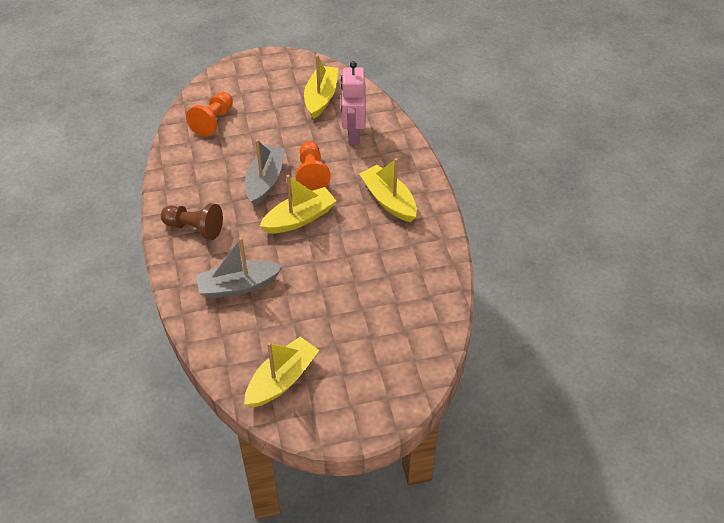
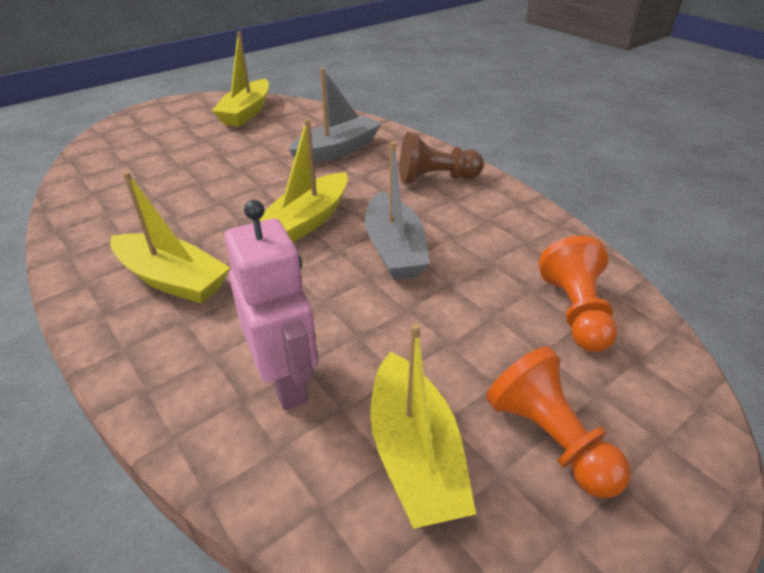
camera: 155 degrees right, 10 degrees down
(312, 174) = (326, 280): orange pawn -> orange pawn (549, 439)

